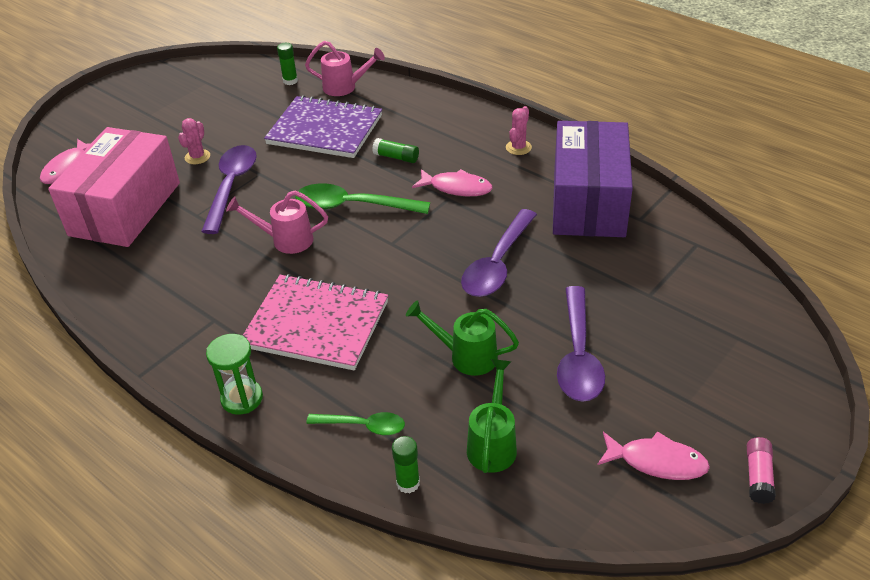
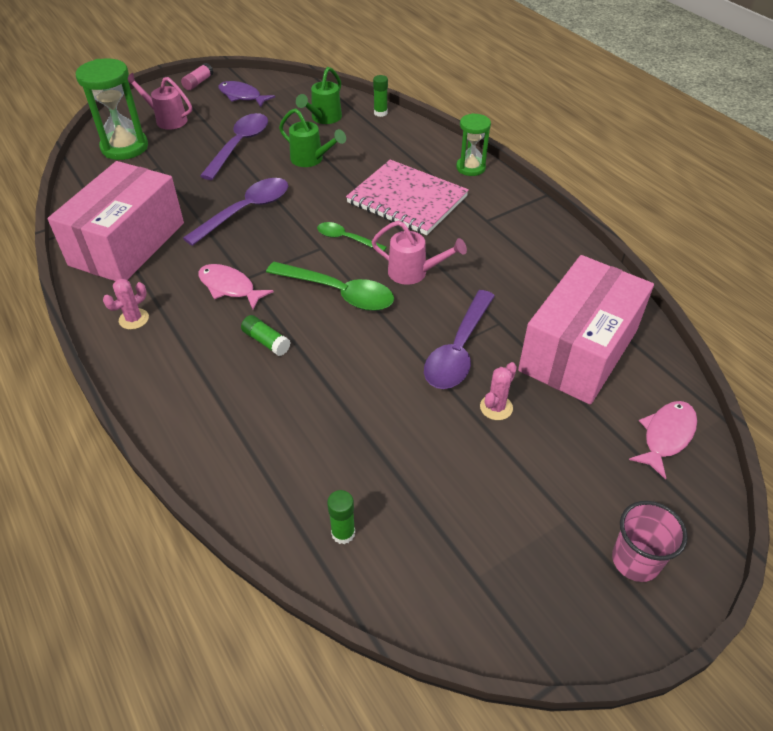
camera: 165 degrees left, 5 degrees up
(109, 106) = (635, 560): none -> pink cup
(325, 130) = (328, 409): purple notebook -> none
(345, 87) = (269, 489): pink watering can -> pink watering can (167, 119)
(363, 426) = (395, 140): green spoon -> green spoon (346, 239)
(588, 202) = (127, 244): purple box -> pink box
(657, 462) = (242, 96): pink fish -> purple fish
(724, 313) = (125, 147): none -> green hourglass

